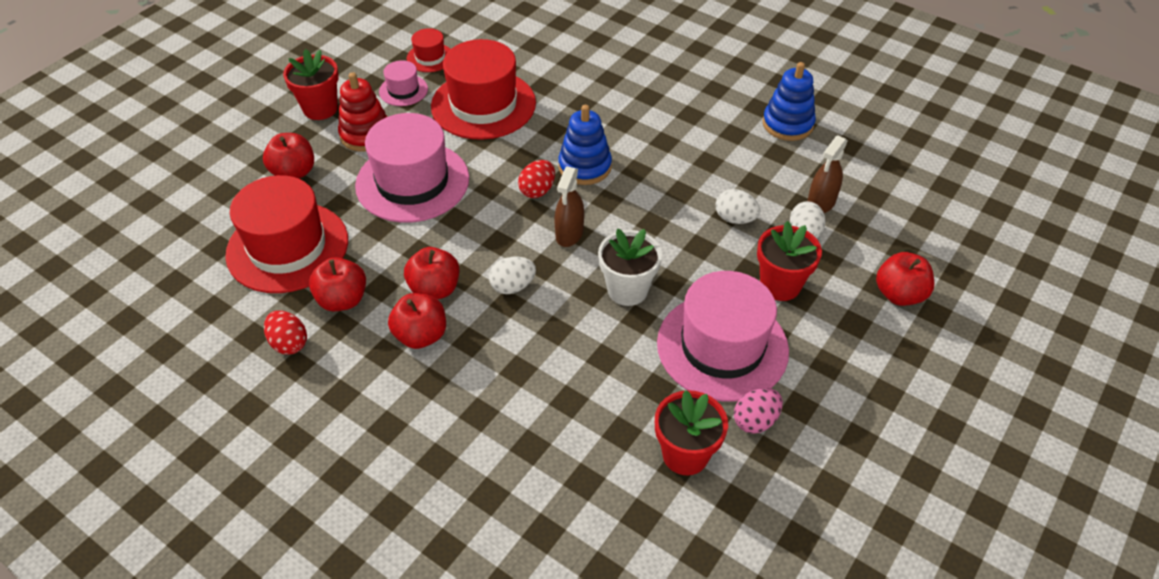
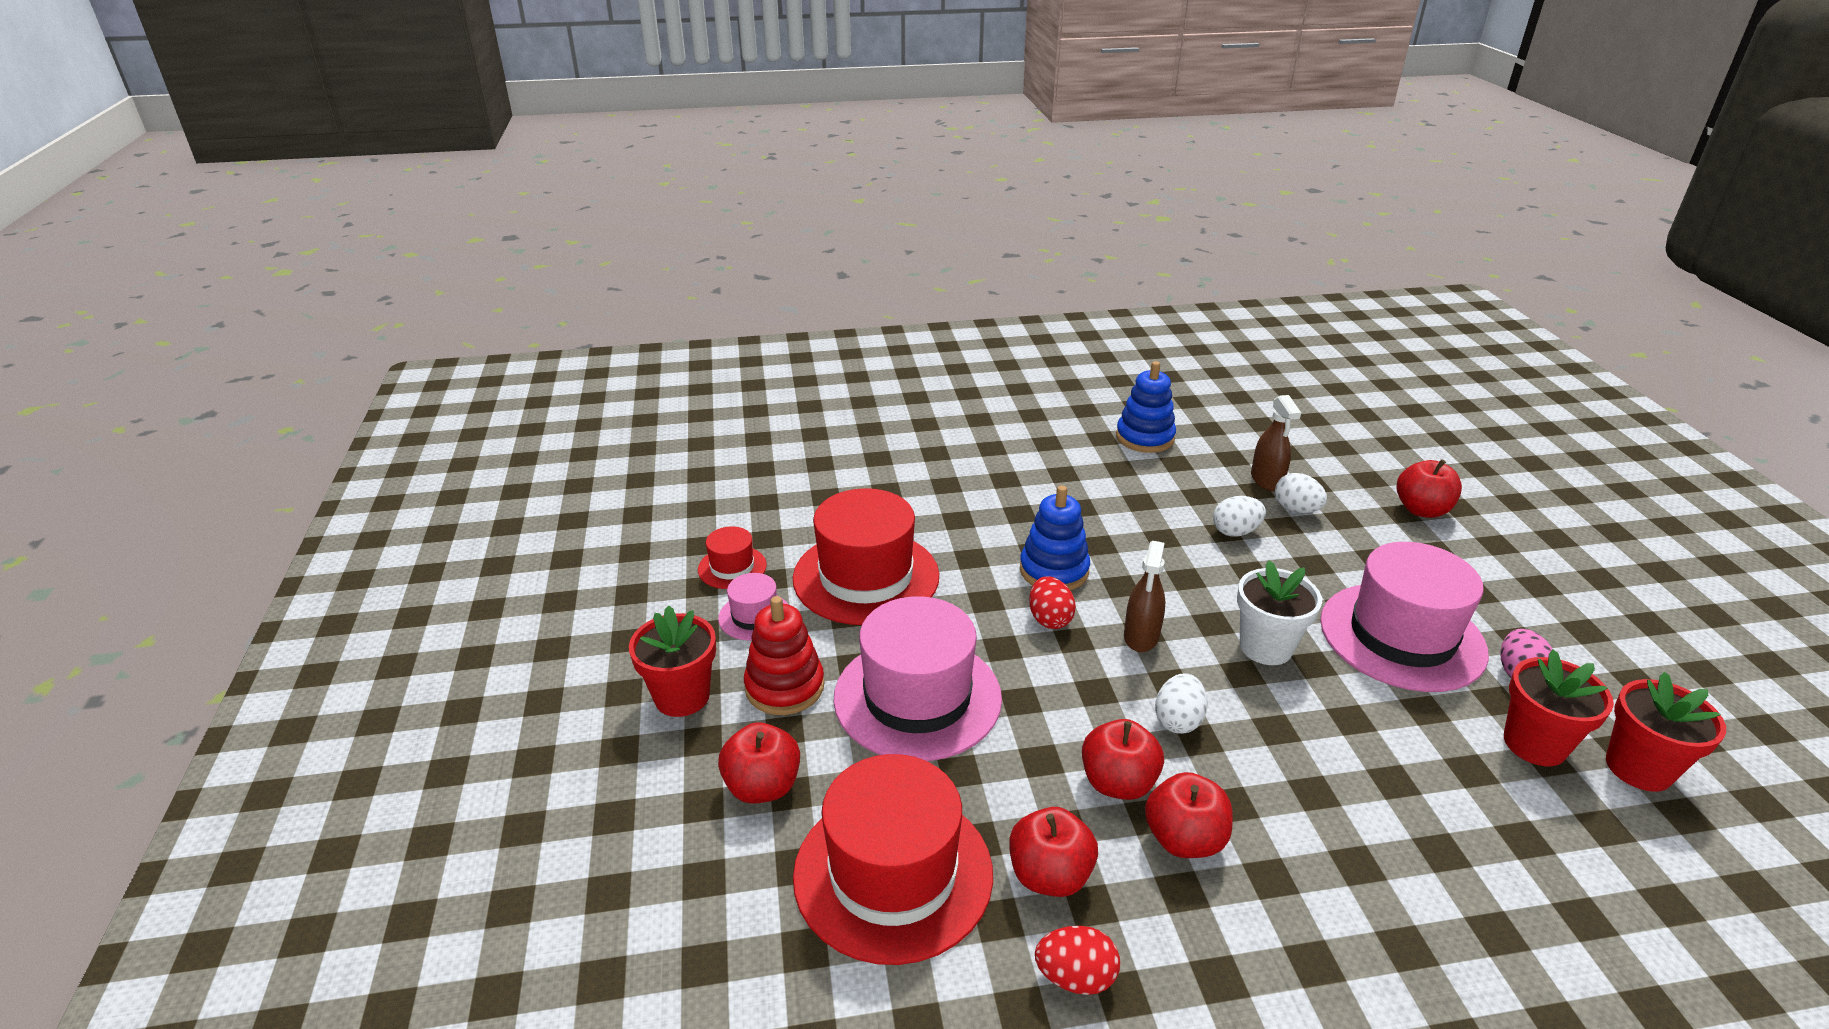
camera: 45 degrees left, 15 degrees down
(569, 234) = (1141, 636): brown spray bottle -> brown spray bottle turned 45 degrees clockwise
(780, 285) = (1350, 559): red flower pot -> red flower pot (1638, 768)

